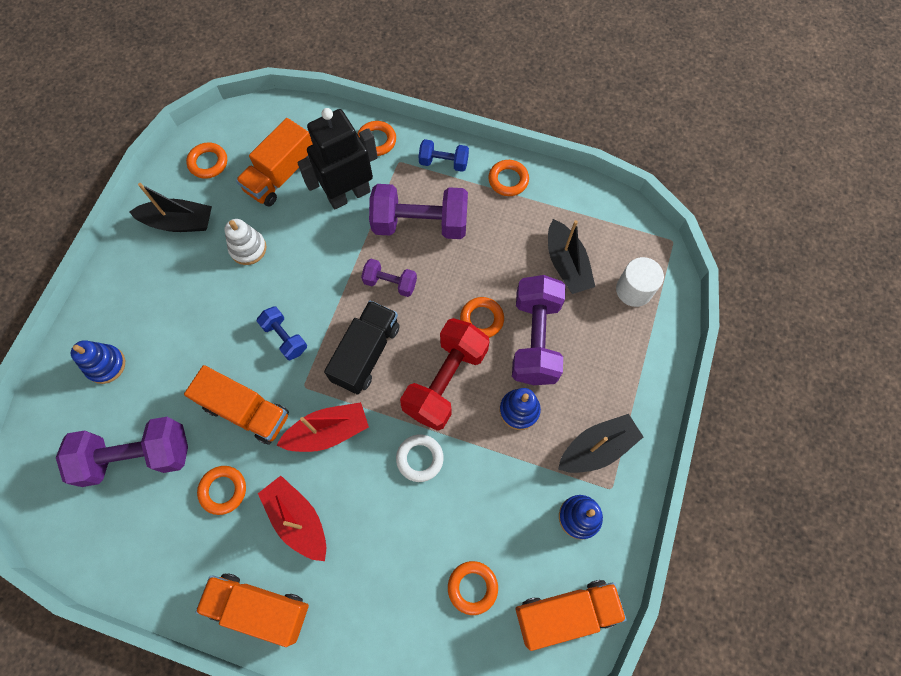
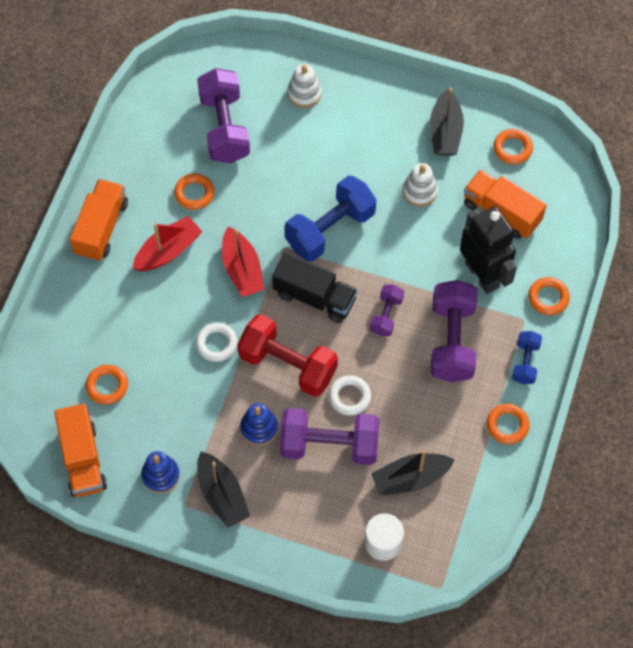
camera: 90 degrees right, 5 degrees down
(106, 365) = (304, 93): blue stacking toy -> white stacking toy
(246, 411) = (262, 204): orange truck -> none
(285, 337) = (330, 229): blue dumbbell -> blue dumbbell, size x1.90
(481, 319) = (349, 397): orange ring -> white ring

